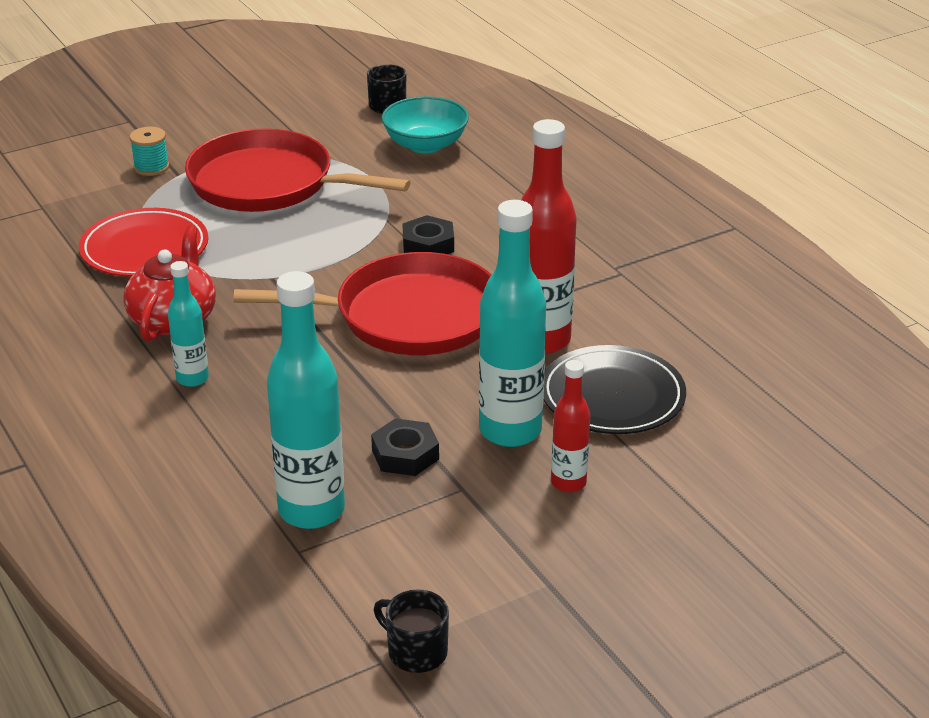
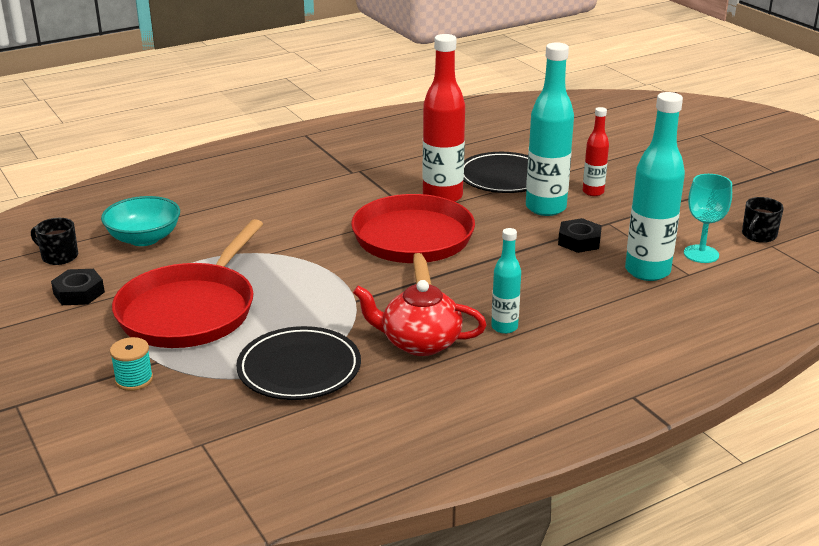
camera: 90 degrees left, 5 degrees down
(144, 249) = (299, 369): red plate -> black plate
(358, 573) = (701, 254): none -> turquoise goblet
(428, 245) = (312, 236): black nut -> black nut (79, 293)

